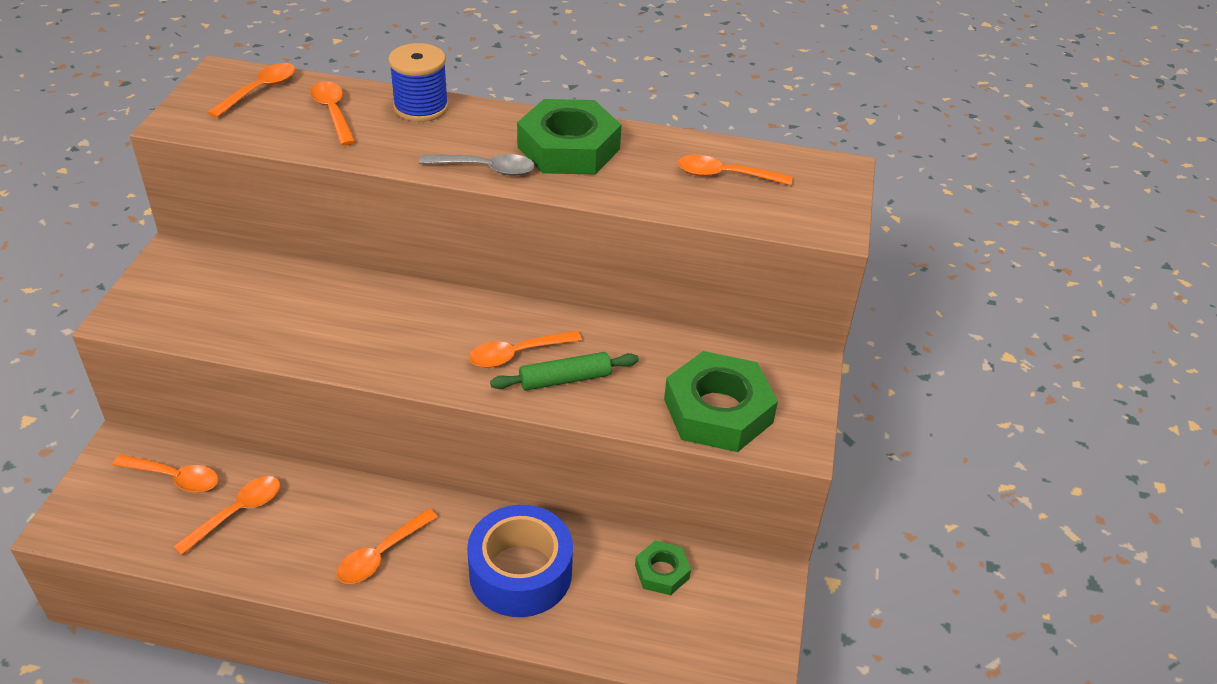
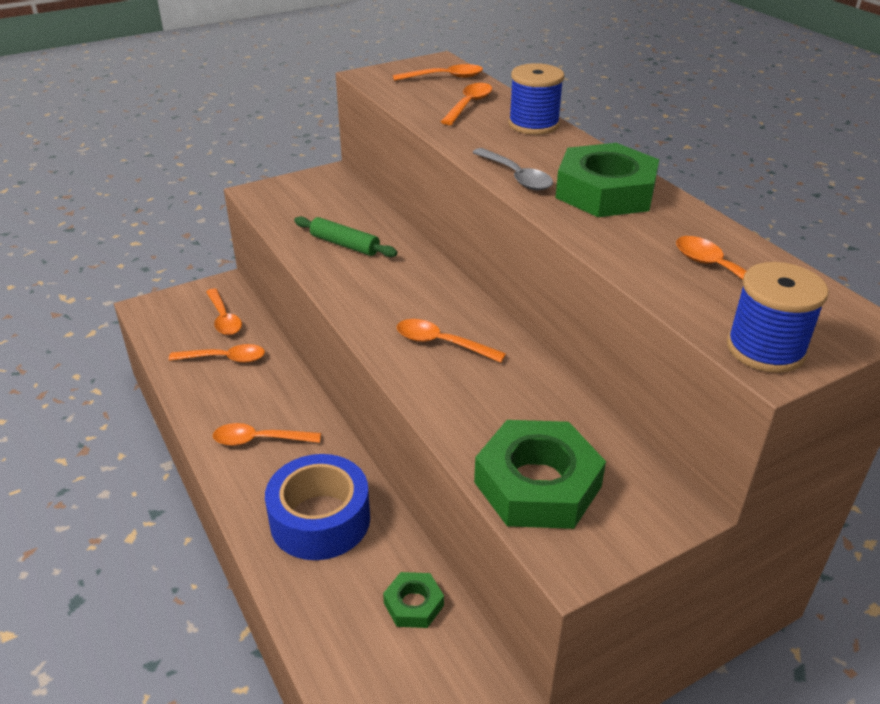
camera: 50 degrees right, 5 degrees down
(565, 379) = (450, 380): green rolling pin -> green rolling pin (345, 244)
(818, 219) = (765, 349): none -> blue spool

